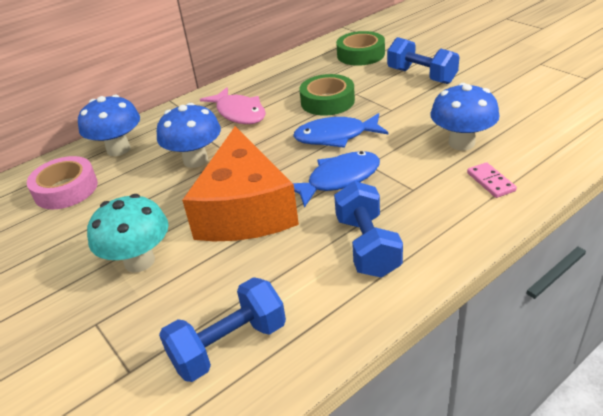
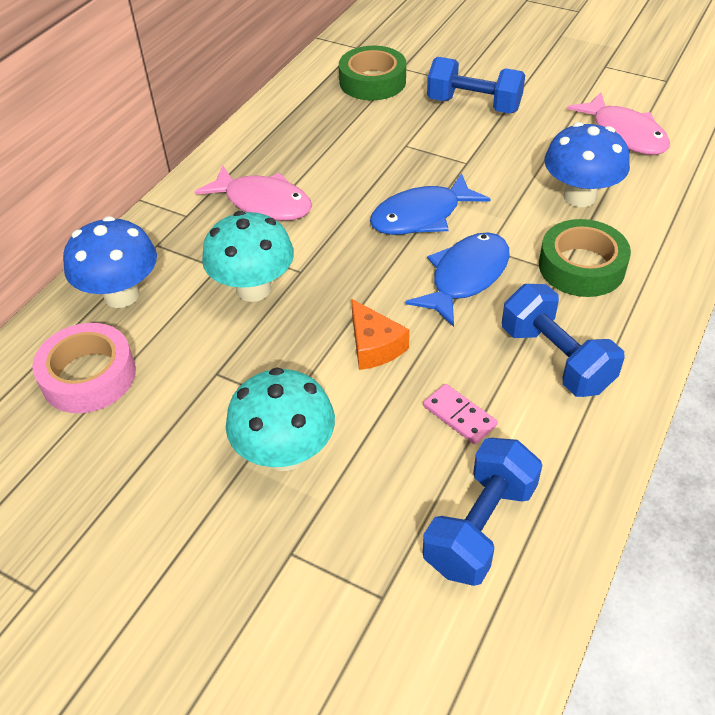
camera: 25 degrees left, 10 degrees up
(195, 160) = (253, 289): blue mushroom -> turquoise mushroom
(245, 209) = (374, 346): orange cheese -> orange cheese, size x0.42
(327, 101) = (375, 164): green tape -> green tape (581, 267)
(491, 182) = (641, 243): pink domino -> pink domino (459, 416)
(526, 108) = (624, 134): none -> pink fish

